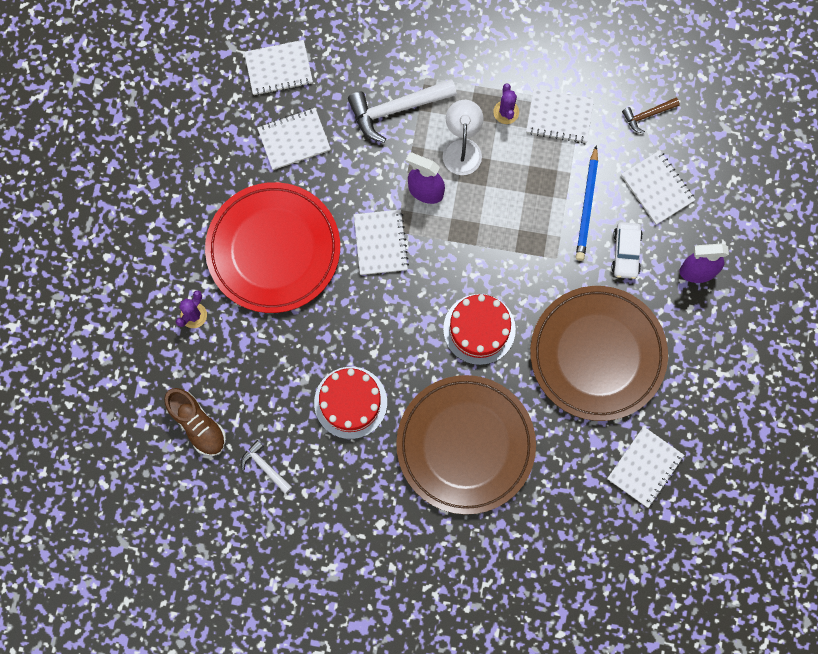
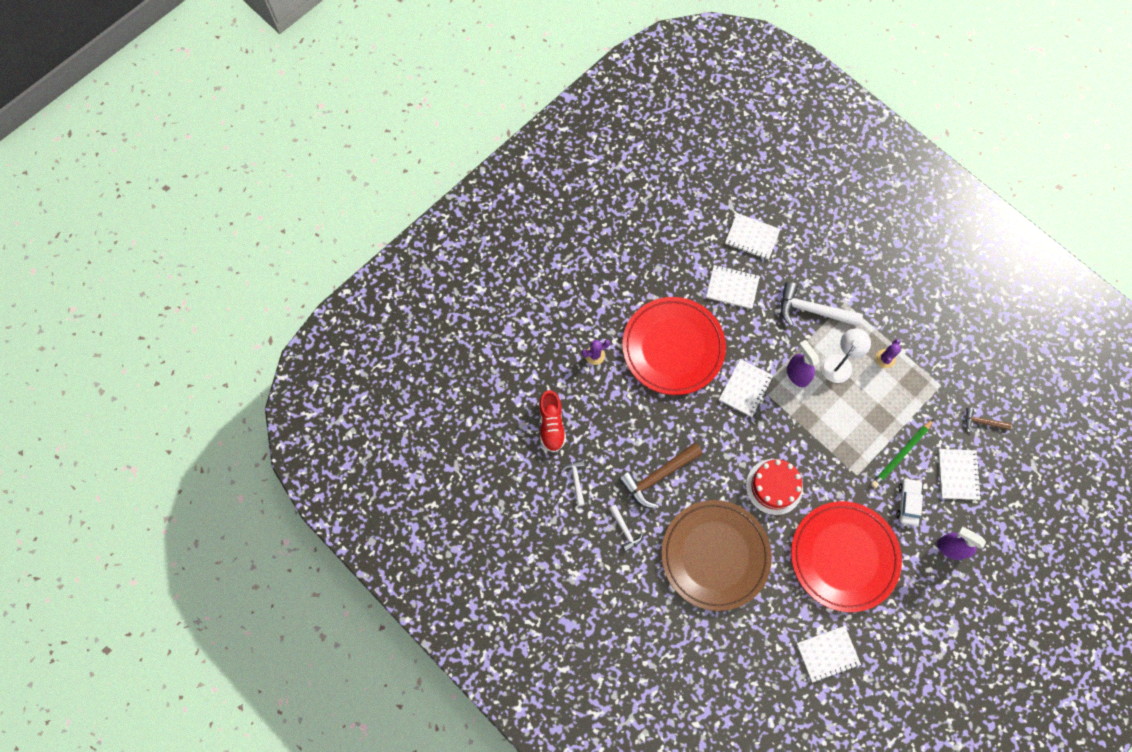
camera: 35 degrees right, 5 degrees down
(198, 424) = (551, 425): brown shoe -> red shoe
(350, 402) = (658, 477): red cake -> brown hammer
(353, 484) = (625, 530): none -> white hammer
(559, 117) = (920, 384): white notebook -> none
(587, 206) = (901, 454): blue pencil -> green pencil
(597, 354) = (844, 557): brown plate -> red plate
(626, 253) = (908, 503): white car -> white car turned 150 degrees clockwise

